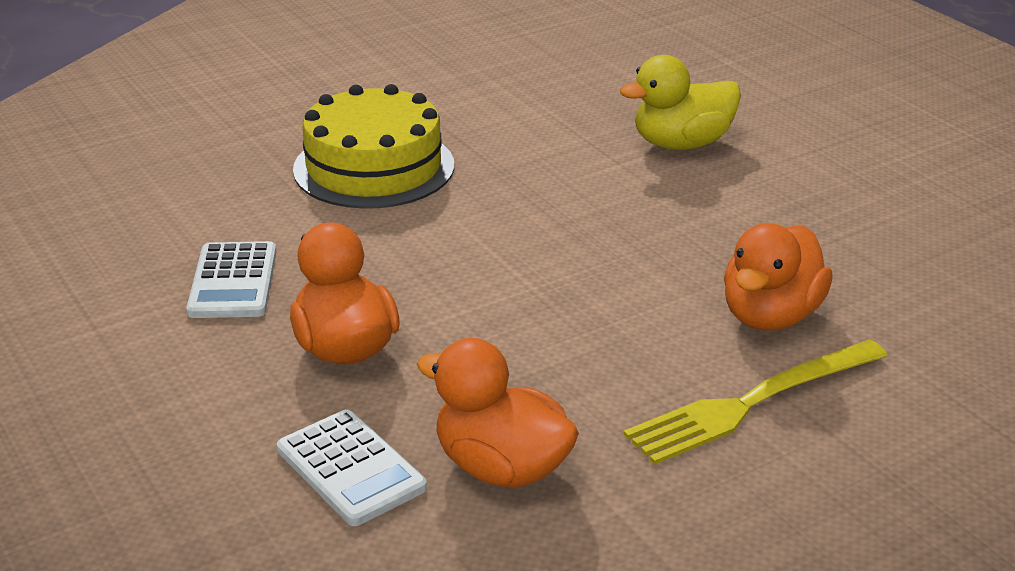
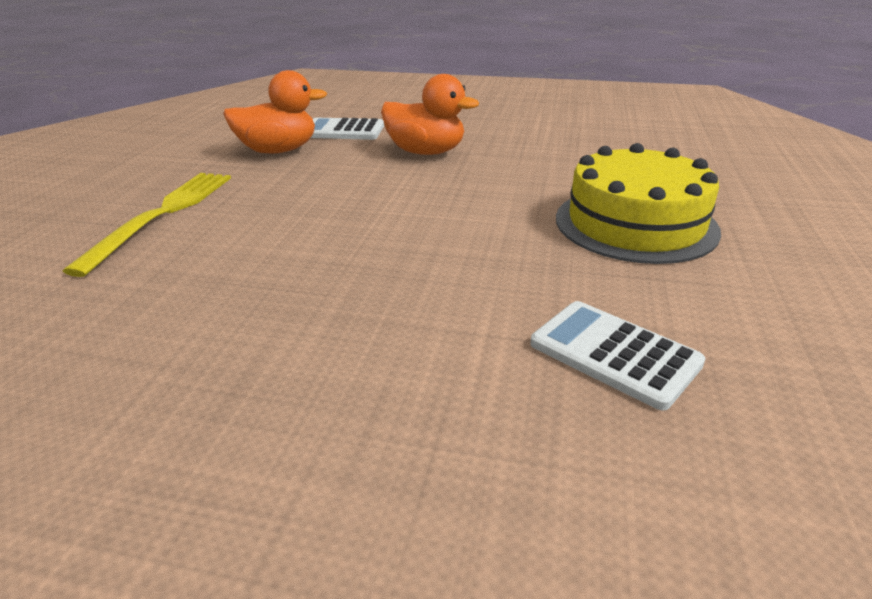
camera: 135 degrees right, 0 degrees up
(233, 282) = (535, 149): white calculator -> white calculator (614, 354)
(681, 144) = (465, 401): yellow duck -> none
(770, 316) = (185, 264): orange duck -> none

